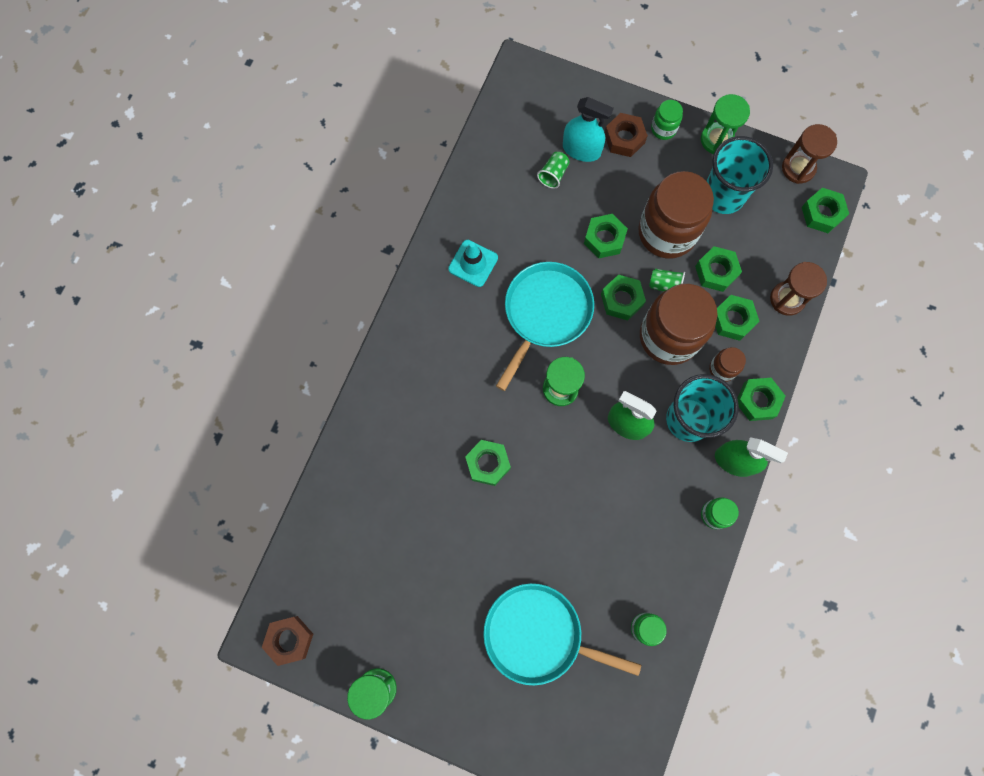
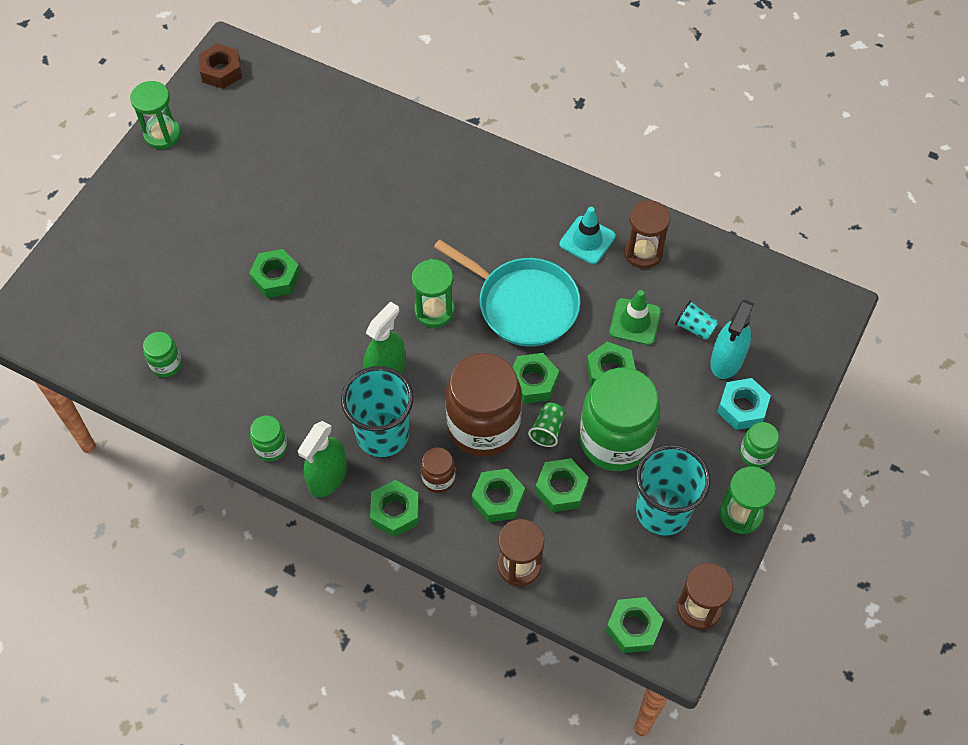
camera: 95 degrees right, 15 degrees down
(482, 217) = (643, 252): none -> brown hourglass
(488, 464) = (361, 238): green nut -> green nut (276, 278)
(538, 635) = (181, 267): turquoise pan -> none
(553, 174) = (694, 327): green cup -> turquoise cup
(553, 221) = (635, 322): none -> green traffic cone
(624, 138) = (742, 408): brown nut -> turquoise nut
(667, 232) = (615, 440): brown jar -> green jar

